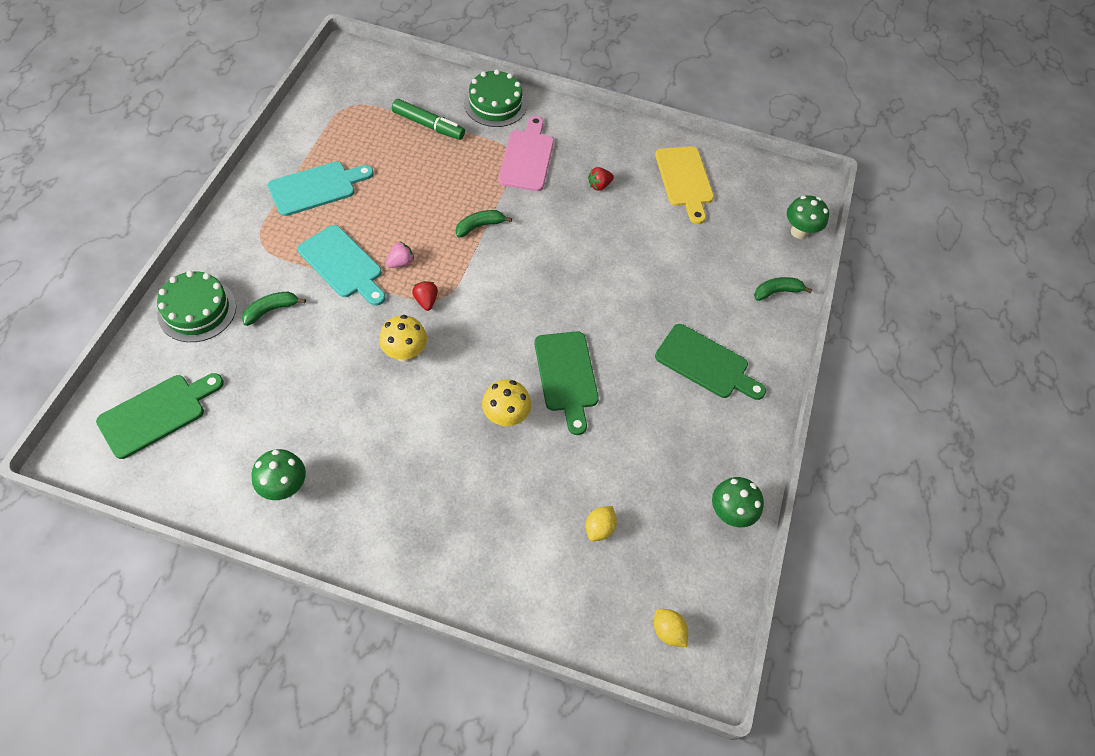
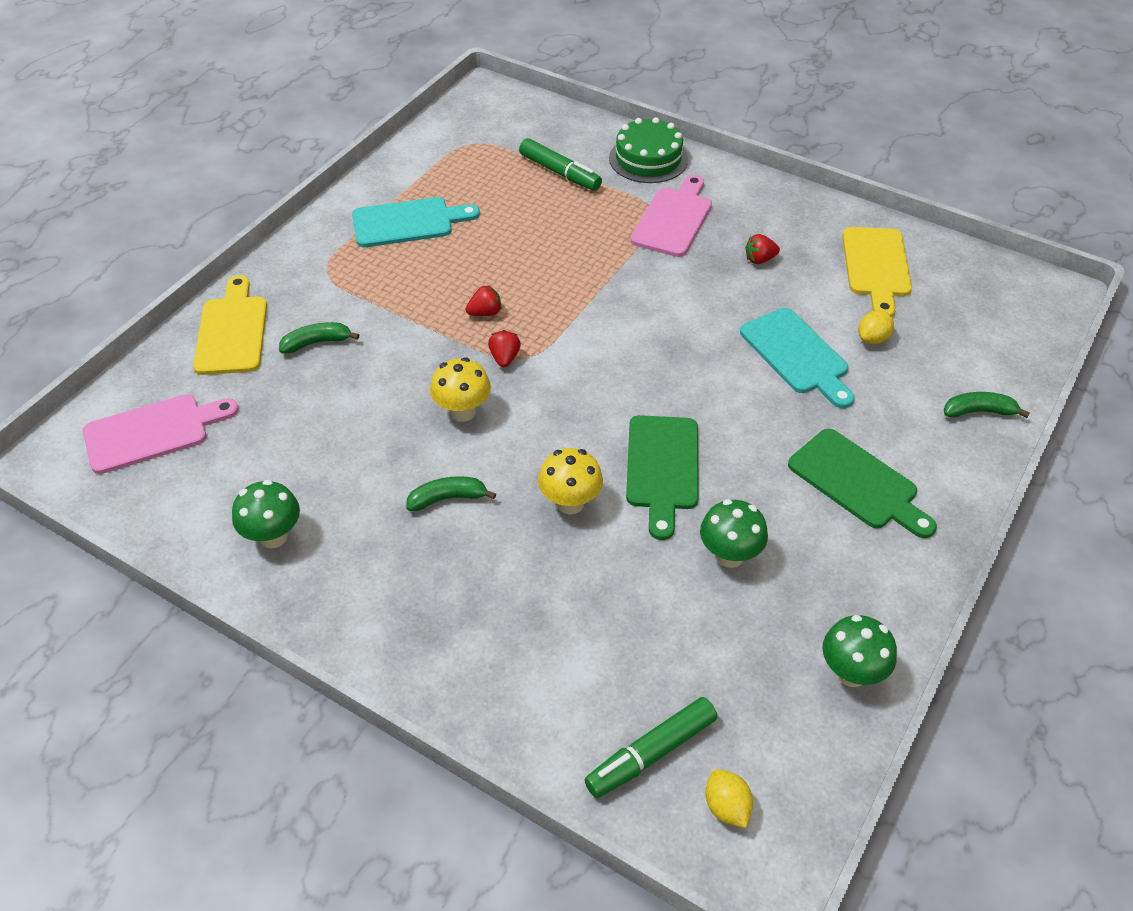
camera: 20 degrees right, 10 degrees down
(157, 414) = (153, 432): green cutting board -> pink cutting board
(197, 310) = (232, 331): green cake -> yellow cutting board
(342, 264) = (415, 306): turquoise cutting board -> turquoise cutting board (797, 355)
(400, 262) = (485, 313): pink strawberry -> red strawberry
(479, 226) = (594, 286): green banana -> green banana (448, 498)
(599, 528) = (661, 657): yellow lemon -> yellow lemon (872, 338)
(608, 603) = (650, 753): none -> green marker
(799, 232) = (1026, 345): green mushroom -> green mushroom (729, 555)

